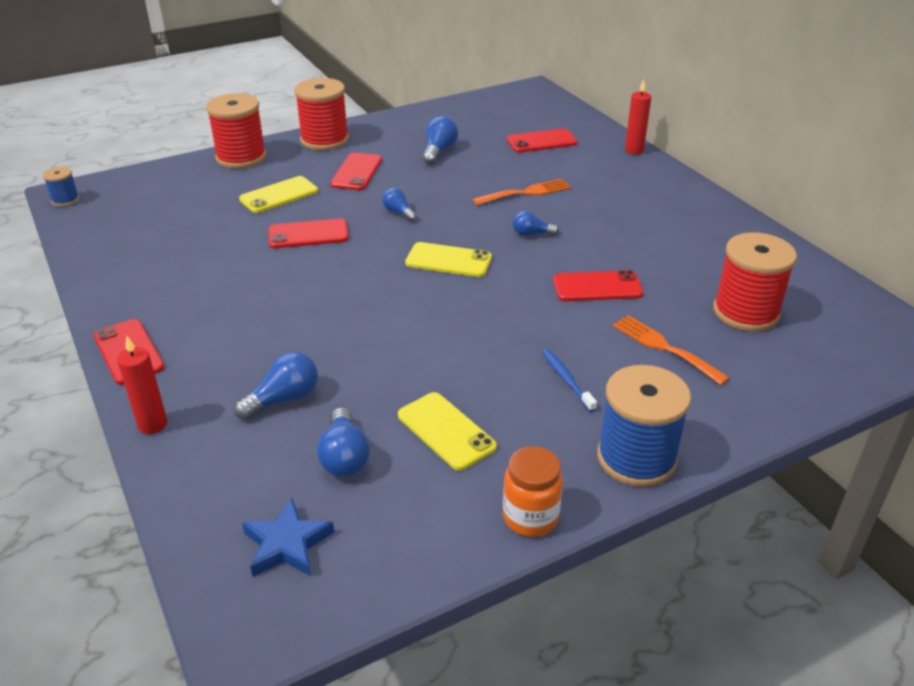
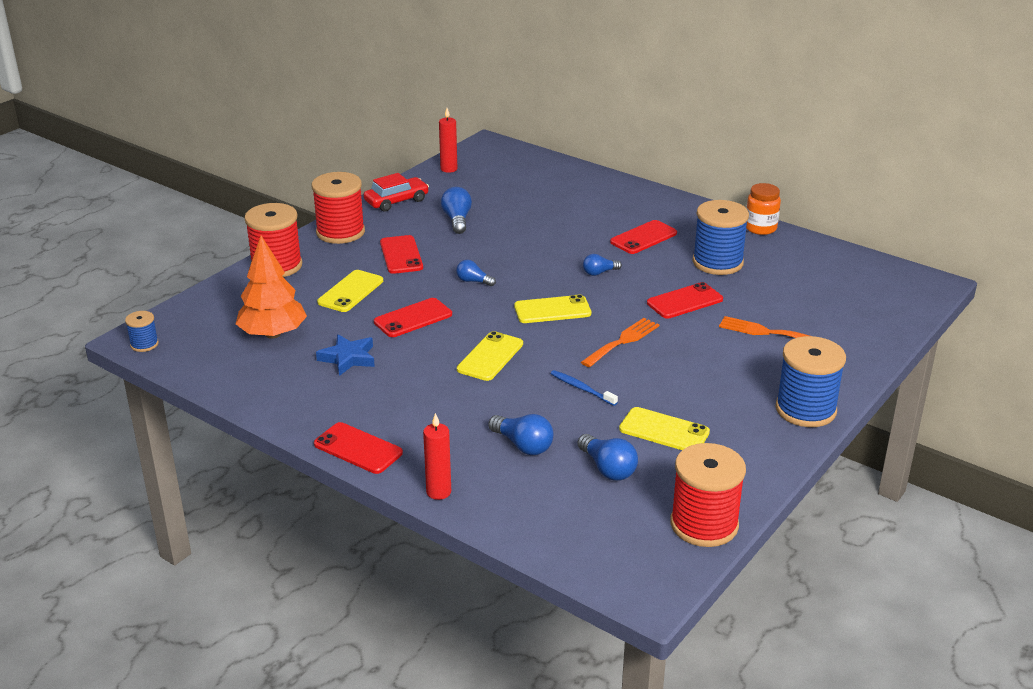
camera: 25 degrees left, 5 degrees down
(174, 218) = (273, 334): none -> orange tree
(283, 399) = (523, 445): blue light bulb -> blue light bulb turned 105 degrees clockwise
(287, 544) = (621, 533): blue star -> blue star (348, 358)
(342, 292) = (490, 357): none -> yellow phone
(400, 123) = (396, 201): none -> red car
(526, 192) = (565, 240): orange fork -> orange fork (623, 341)
(530, 517) = (768, 466): orange jar -> orange jar (760, 228)
(541, 141) = (539, 192): red phone -> red phone (643, 238)
(566, 379) = (717, 373): blue toothbrush -> blue toothbrush (581, 388)
(634, 150) = (622, 184): red candle -> red candle (449, 169)
(670, 253) = (717, 262): none -> blue spool
(745, 312) = (803, 293): red spool -> red spool (704, 524)

